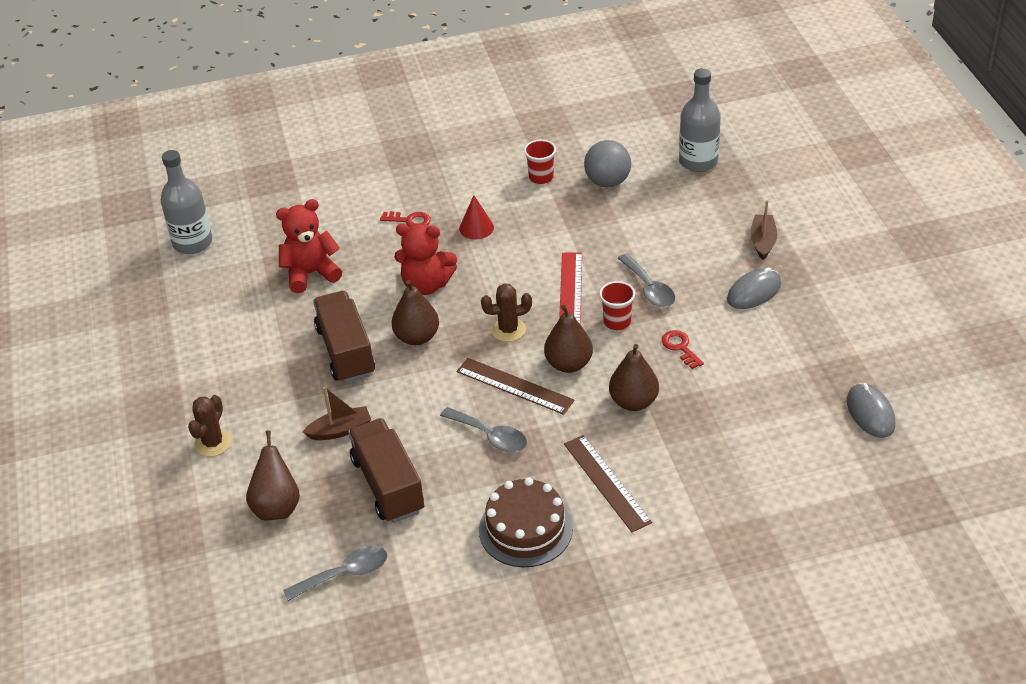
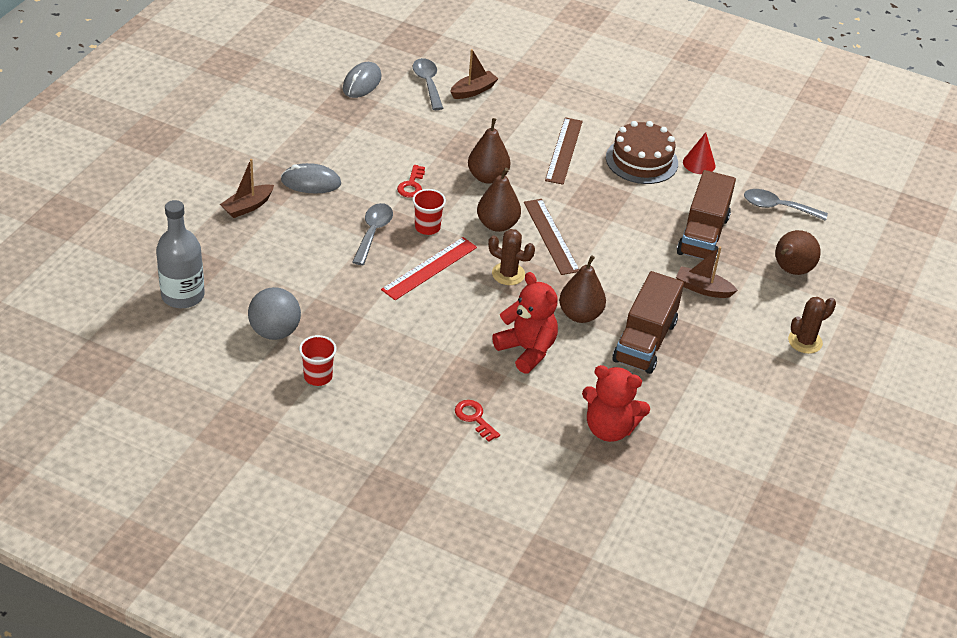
camera: 145 degrees left, 0 degrees up
(192, 243) = (688, 542): grey bottle -> none
(476, 228) = (429, 370): red cone -> red cone (699, 163)
(490, 436) = (604, 219): grey spoon -> grey spoon (427, 83)
(771, 486) = (473, 91): none -> brown boat

